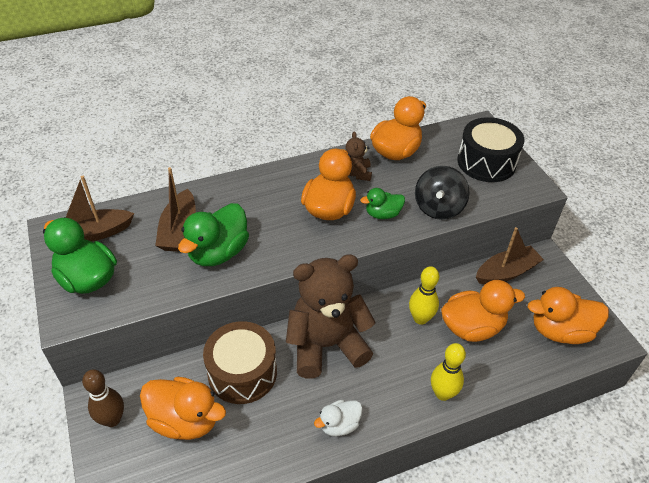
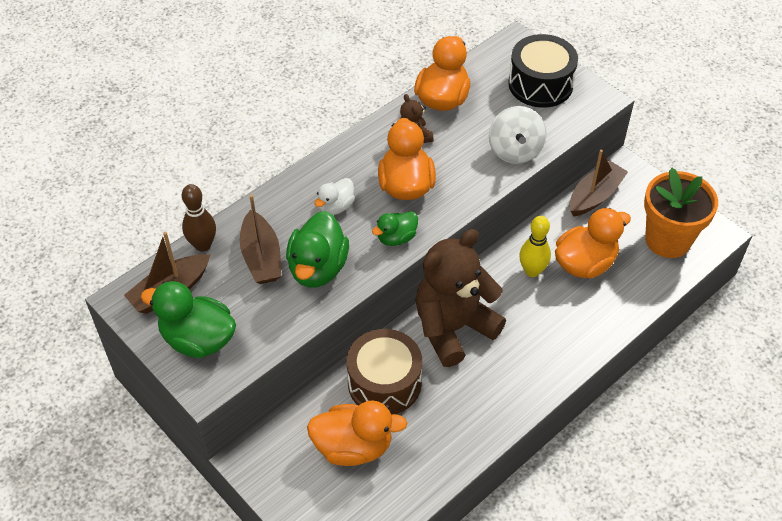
camera: 20 degrees left, 5 degrees up
(112, 419) = (280, 472): brown bowling pin -> brown bowling pin (203, 245)
(339, 425) = (502, 399): white duck -> white duck (336, 207)
(382, 214) = (463, 175): green duck -> green duck (396, 238)
(438, 208) = (515, 150): black spinning top -> white spinning top
(442, 393) = (584, 336): yellow bowling pin -> none
(560, 331) = (668, 240): orange duck -> orange flower pot

